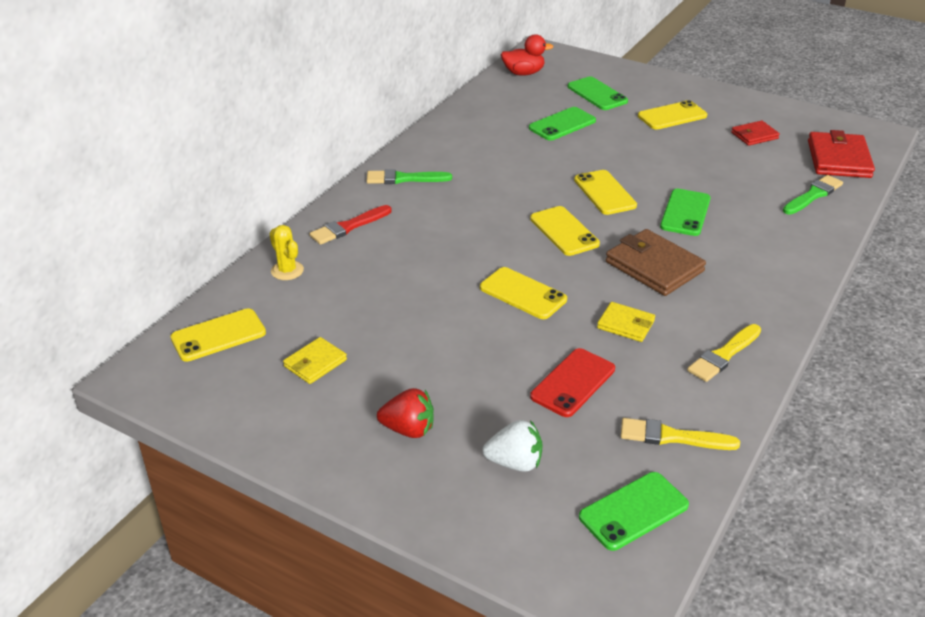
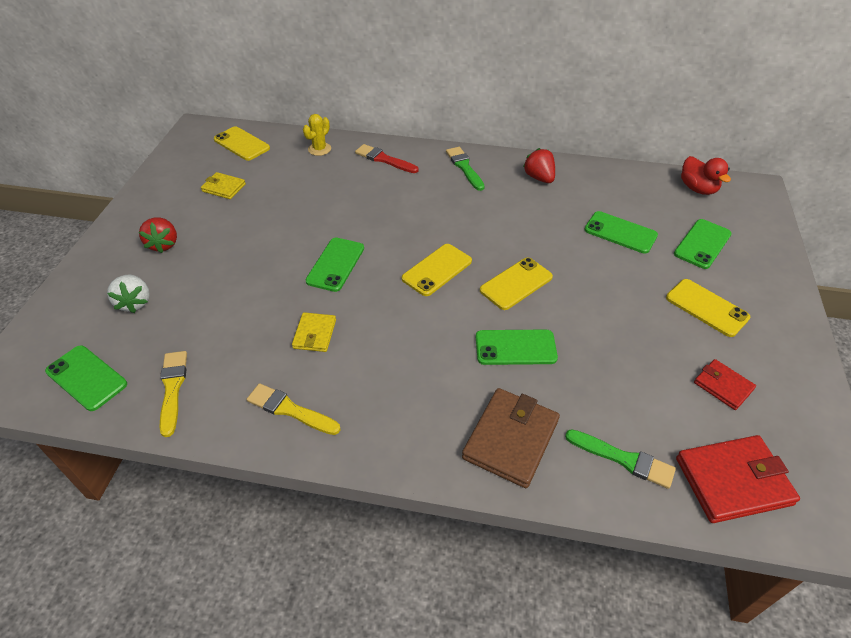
camera: 70 degrees right, 10 degrees up
(454, 141) = (539, 178): none -> red strawberry
(523, 294) = (335, 264): yellow phone -> green phone
(573, 383) = (229, 316): red phone -> none
(654, 266) = (410, 339): brown wallet -> brown wallet (511, 439)

